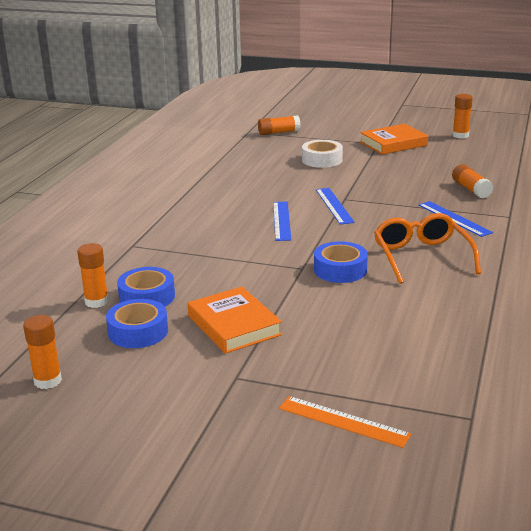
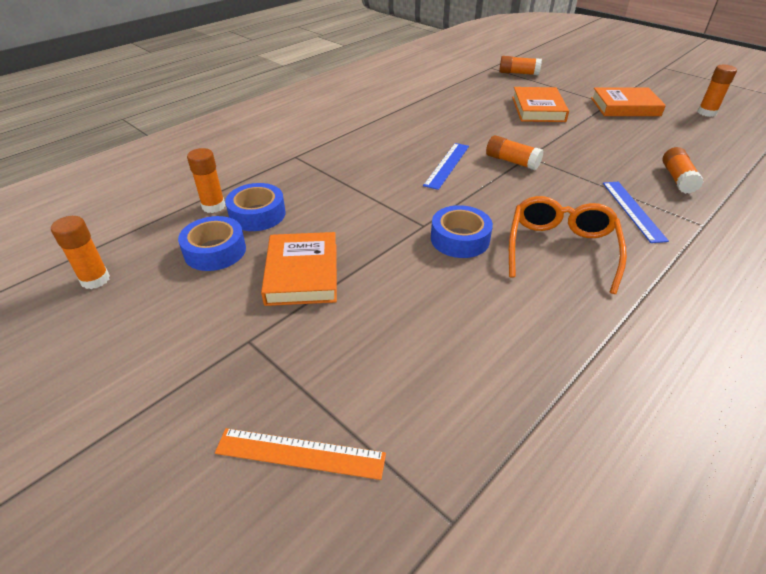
camera: 25 degrees right, 15 degrees up
(322, 160) = (538, 109): white tape -> orange book
(334, 205) = (512, 161): blue ruler -> orange glue stick
(343, 421) = (300, 453): orange ruler -> orange ruler turned 45 degrees counterclockwise

